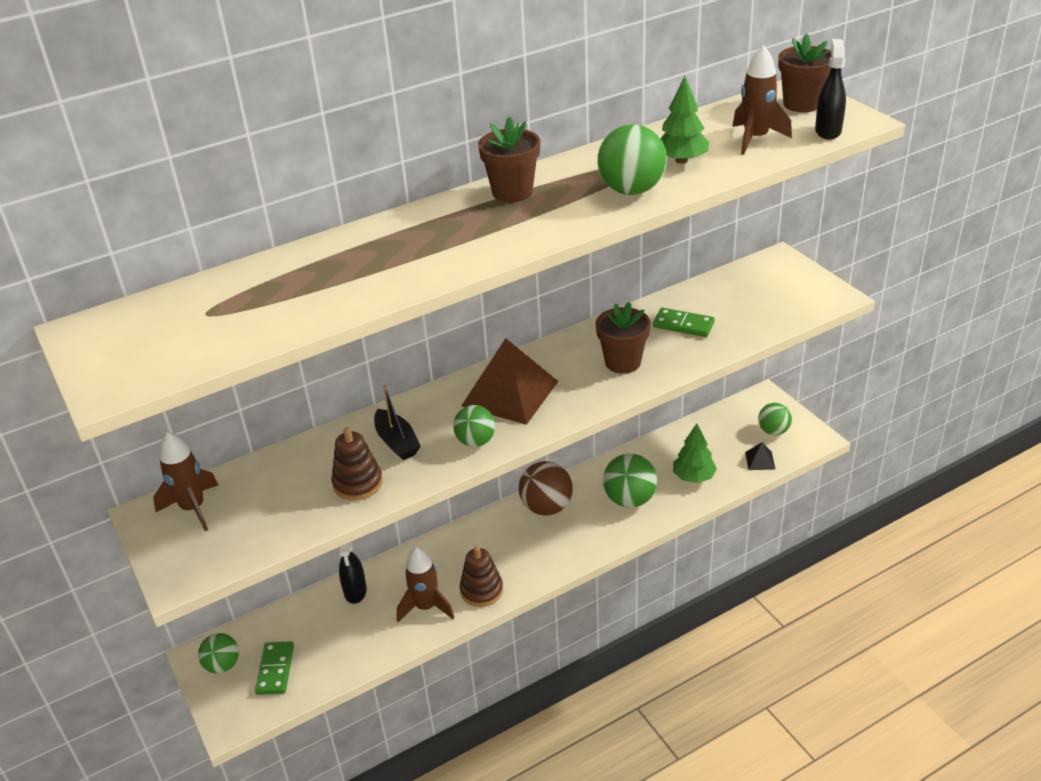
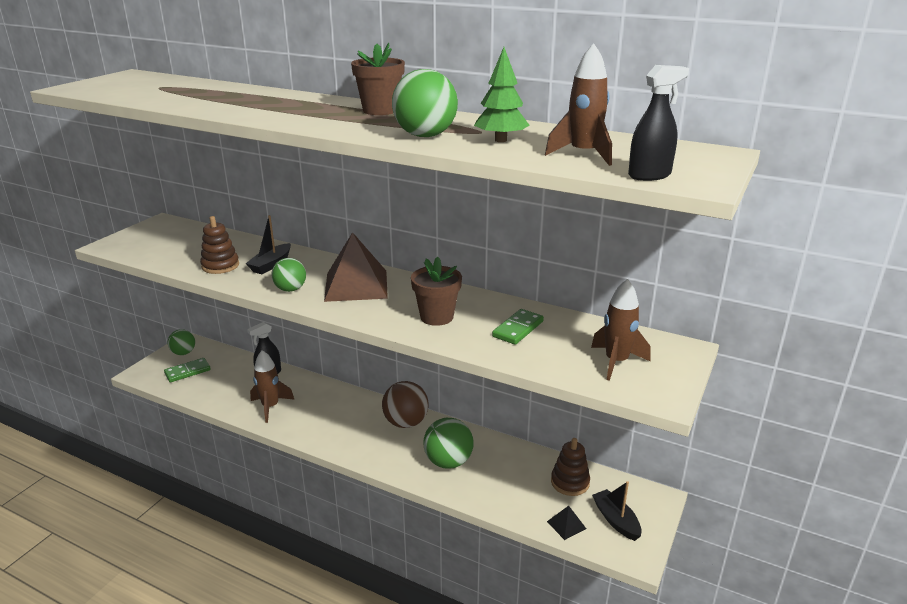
camera: 55 degrees right, 10 degrees down
(193, 508) = (172, 230): brown rocket -> brown rocket (616, 362)
(481, 590) = (300, 424): brown stacking toy -> brown stacking toy (570, 482)
(683, 325) = (518, 329): green domino -> green domino turned 45 degrees clockwise
(693, 477) = (506, 489): green tree -> none
(773, 431) = (616, 520): green ball -> black boat
(802, 104) = (690, 158): brown flower pot -> none

